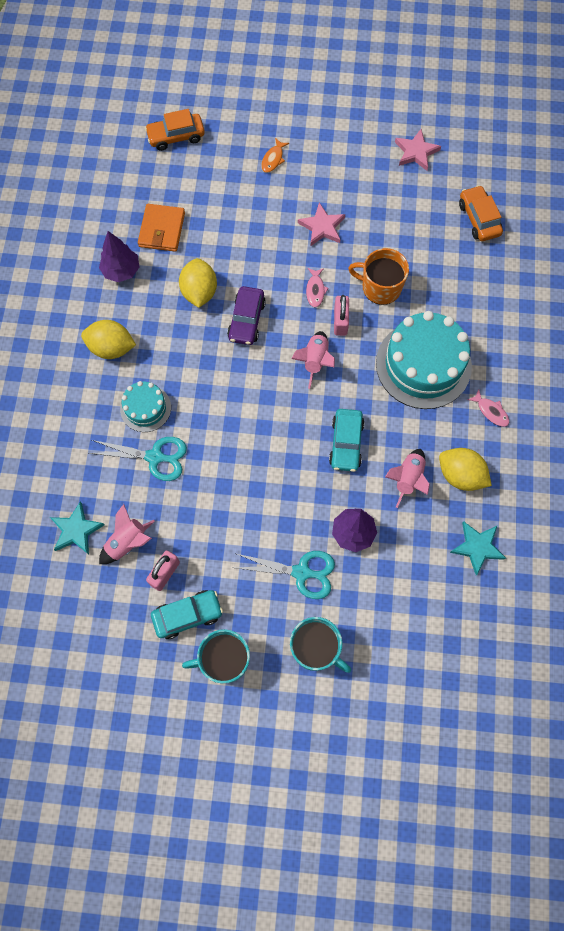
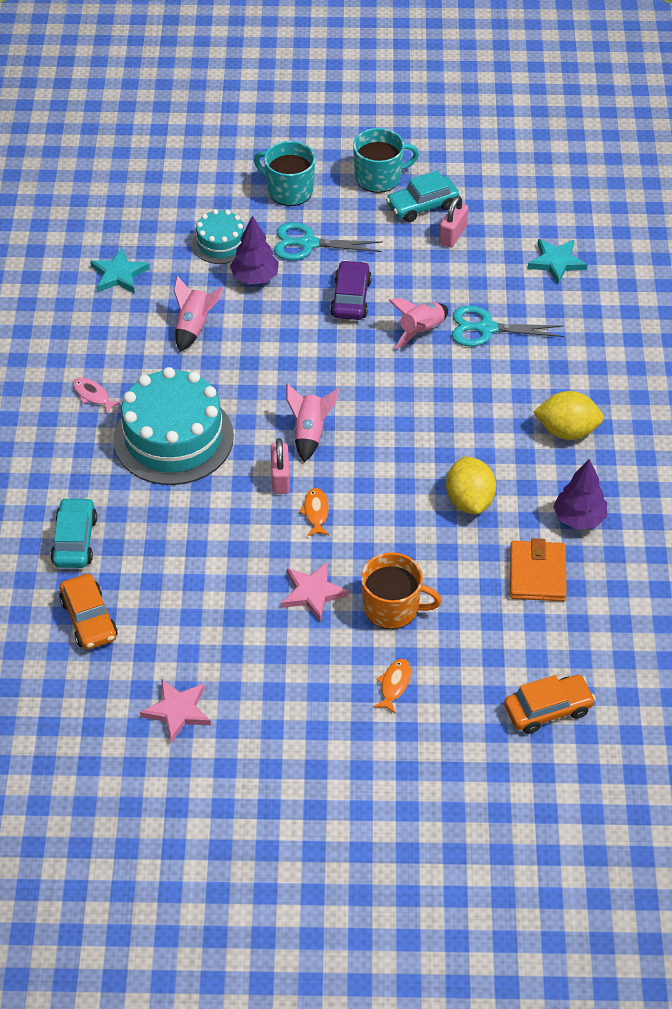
camera: 175 degrees right, 20 degrees down
(128, 542) = (498, 256): pink rocket -> pink rocket (421, 331)
(145, 408) = (509, 373): turquoise cake -> turquoise cake (220, 243)
(246, 320) = (402, 472): purple car -> purple car (351, 298)
(315, 290) = (316, 512): pink fish -> orange fish
(346, 443) = (266, 354): turquoise car -> turquoise car (75, 540)
(380, 287) = (229, 521): orange mug -> orange mug (392, 607)
(460, 475) = (133, 333): yellow lemon -> none

